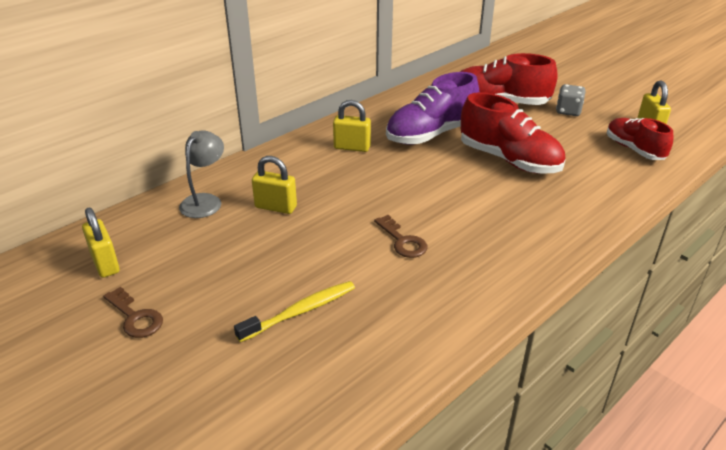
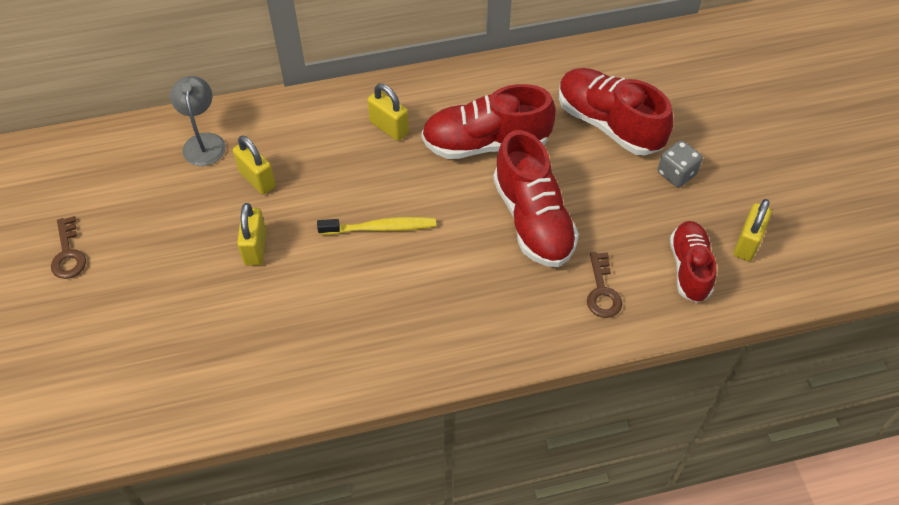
camera: 30 degrees right, 20 degrees up
(105, 264) = (80, 182): yellow padlock -> yellow padlock (255, 248)
(205, 201) = (204, 142): grey lamp -> grey lamp turned 60 degrees counterclockwise
(300, 311) = (190, 313): yellow toothbrush -> yellow toothbrush (380, 228)
(402, 241) = (334, 277): brown key -> brown key (602, 291)
(431, 134) = (486, 143): purple shoe -> red shoe

